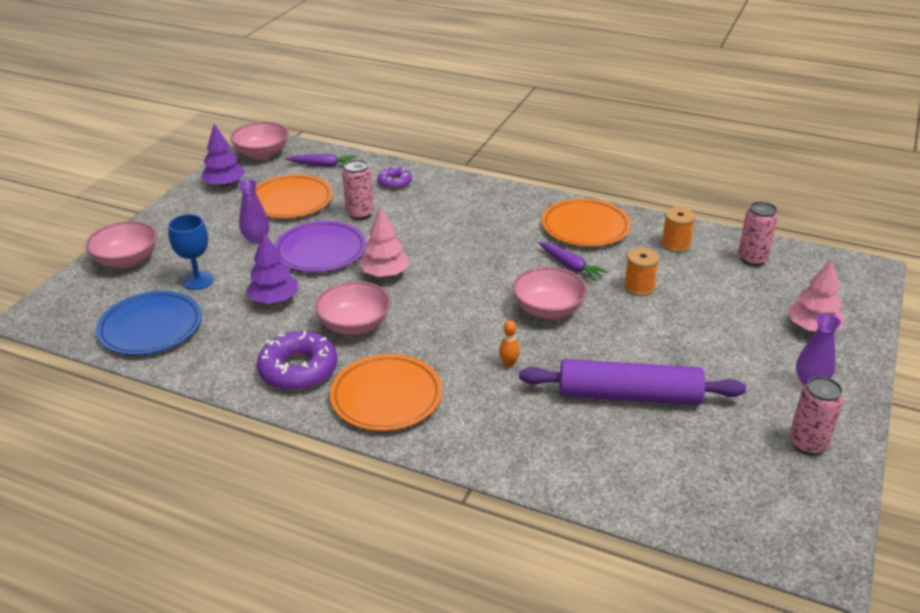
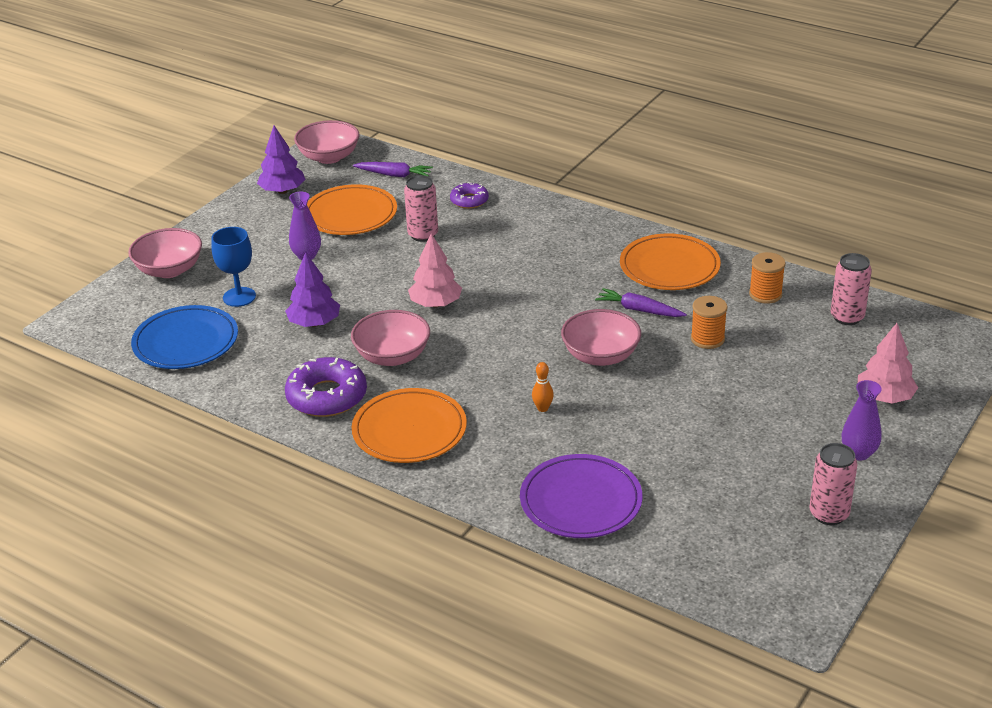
camera: 10 degrees right, 0 degrees up
(320, 251) = (372, 274): purple plate -> purple plate (581, 501)
(570, 266) = (639, 310): purple carrot -> purple carrot turned 150 degrees clockwise
(629, 395) = (658, 450): purple rolling pin -> none

